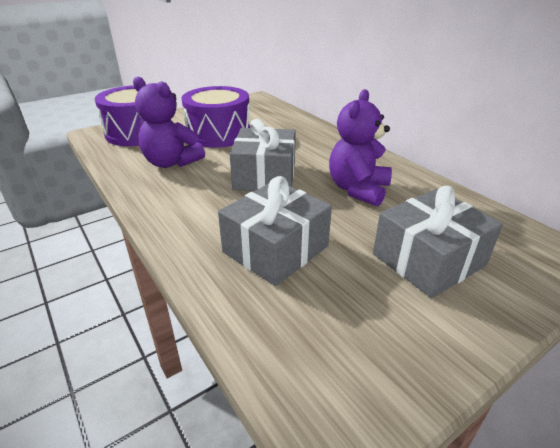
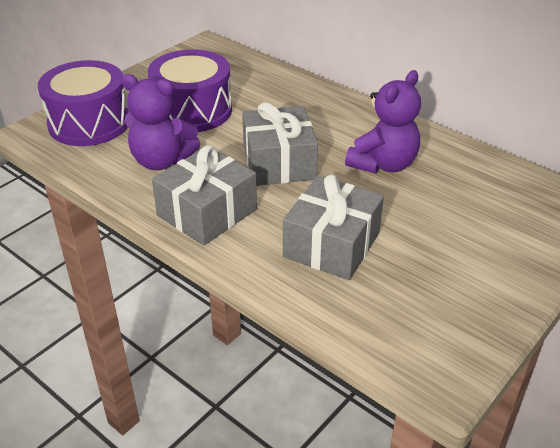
camera: 15 degrees left, 5 degrees up
(358, 189) = (383, 164): purple teddy bear -> purple teddy bear turned 150 degrees counterclockwise
(428, 259) = (472, 230): grey gift -> grey gift (207, 212)

